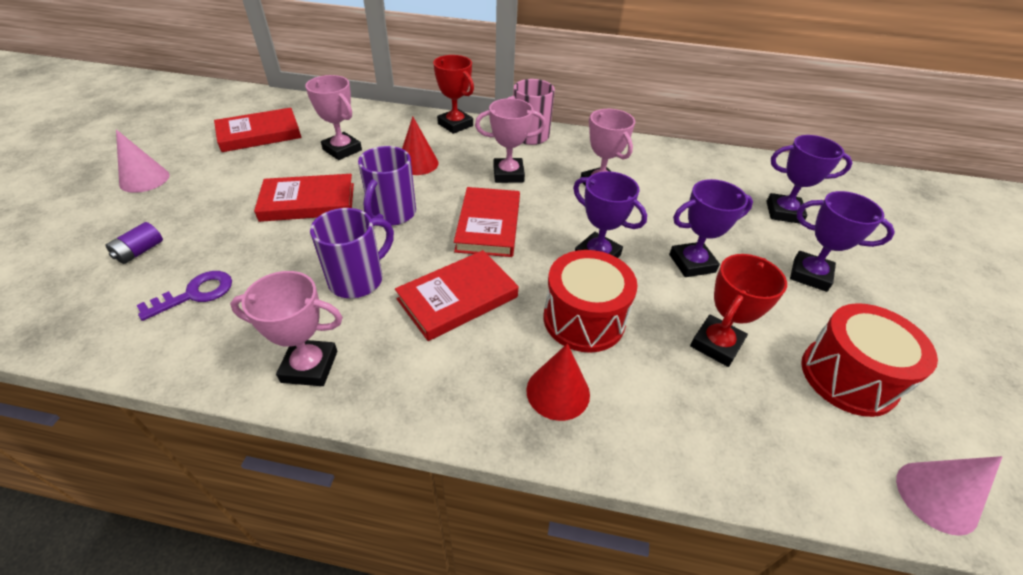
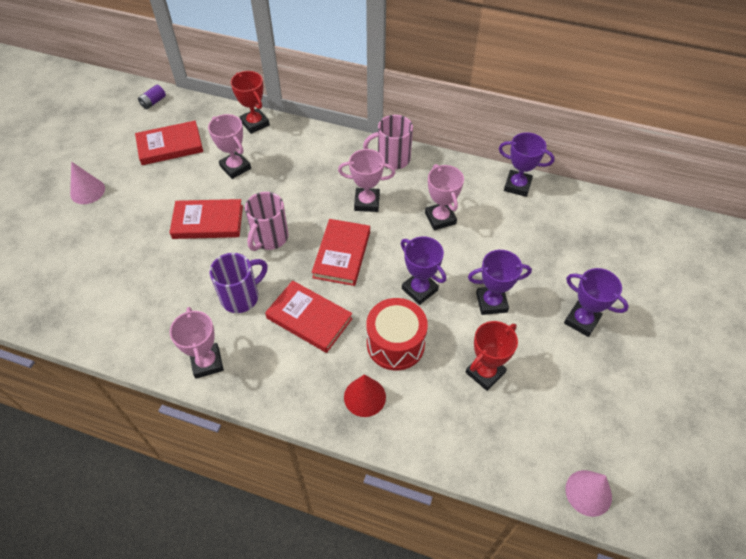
camera: 10 degrees right, 10 degrees up
(140, 251) = (92, 260): purple battery -> purple battery (153, 102)
(195, 294) = (132, 299): purple key -> none
(309, 366) = (207, 362): pink trophy -> pink trophy turned 60 degrees clockwise
(391, 214) = (269, 238): purple mug -> pink mug
(417, 163) = (295, 186): red cone -> none
(455, 125) = (331, 142): red trophy -> red trophy (255, 123)
(457, 298) = (309, 318): red book -> red book turned 60 degrees clockwise
(783, 212) = (587, 258): purple trophy -> purple trophy (517, 186)
(848, 377) = (570, 407): red drum -> none

